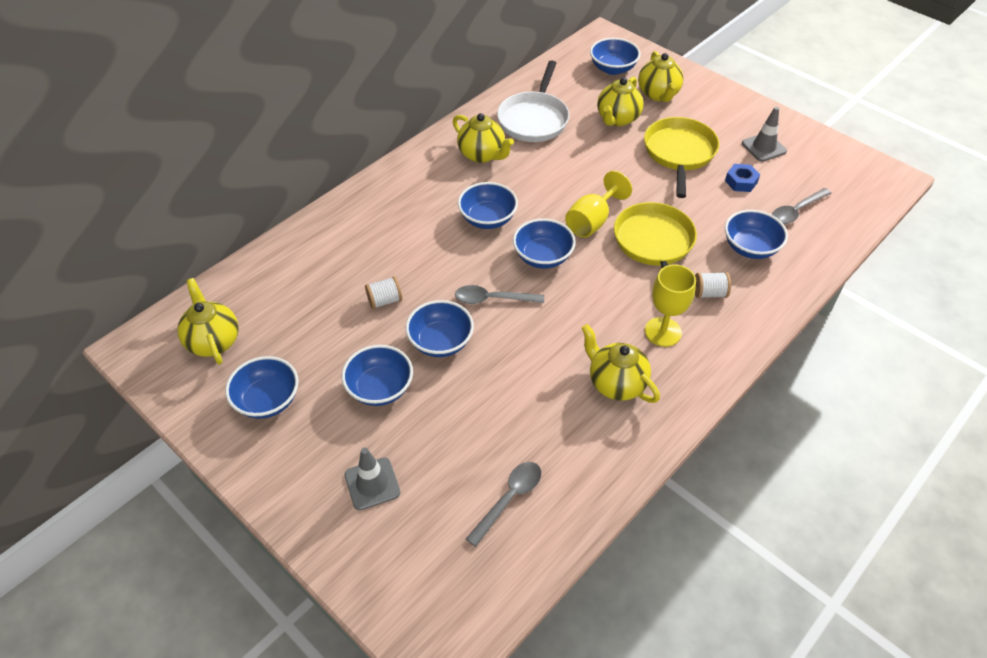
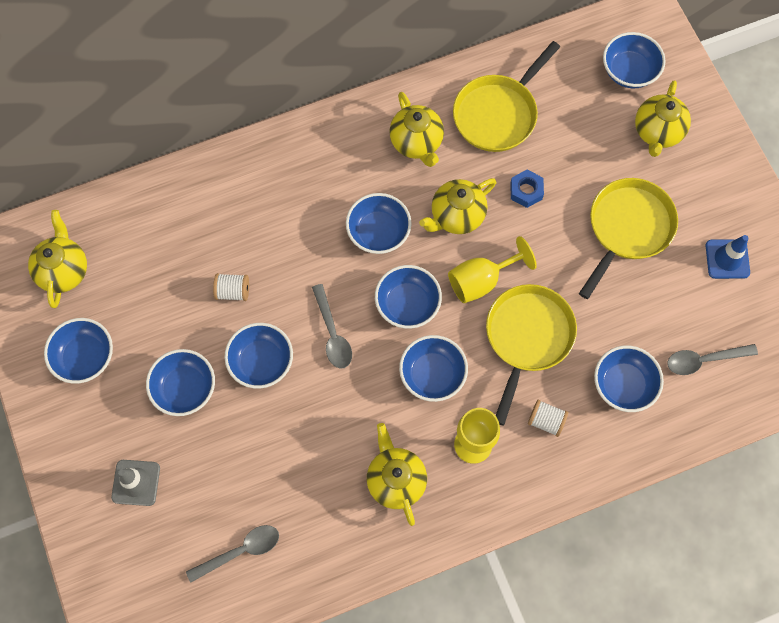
camera: 25 degrees right, 20 degrees up
(492, 299) = (332, 334): grey spoon -> grey spoon turned 135 degrees counterclockwise
(534, 119) = (498, 113): white pan -> yellow pan
(595, 296) = (432, 374): none -> blue bowl
(617, 119) = (589, 150): yellow teapot -> yellow teapot (456, 216)
(741, 182) = (670, 295): blue nut -> blue nut (526, 191)
(764, 147) = (727, 259): grey traffic cone -> blue traffic cone

